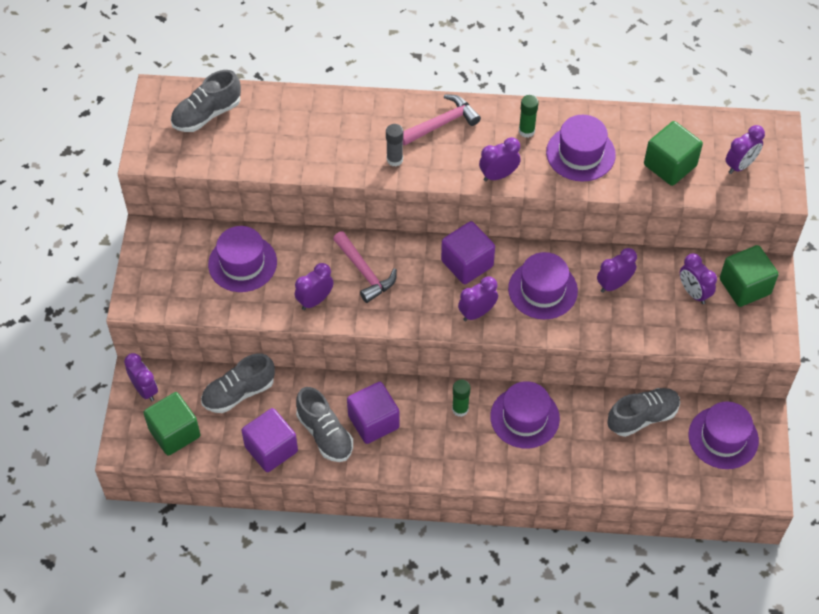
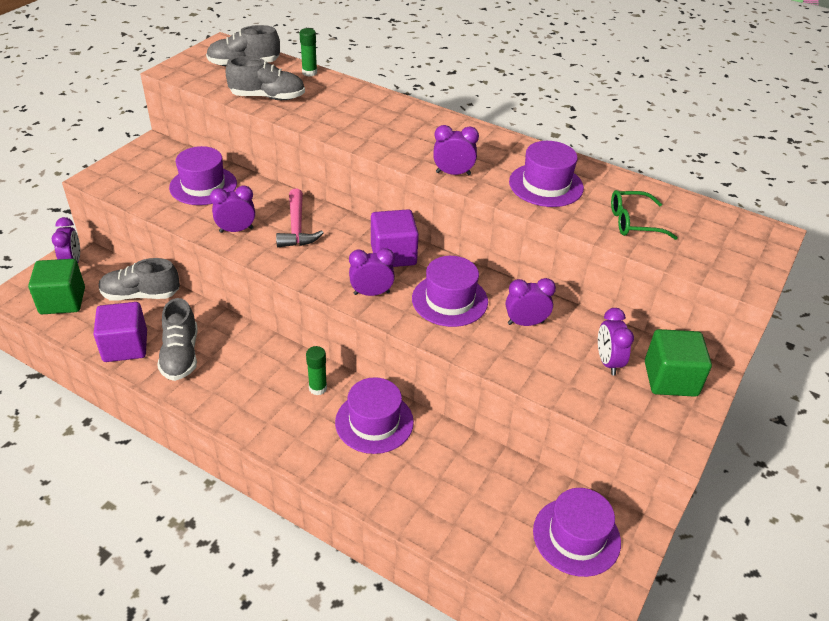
camera: 25 degrees right, 15 degrees down
(373, 422) = (231, 364): purple cube -> none
(394, 159) = (368, 134): grey glue stick -> none
(442, 123) = (431, 126): pink hammer -> none
(526, 131) = (505, 154): green glue stick -> green glue stick (309, 73)
(642, 417) = (496, 475): grey shoe -> grey shoe (267, 97)
(670, 165) = (633, 222): green cube -> green glasses
(740, 165) = (712, 247): purple clock -> none

